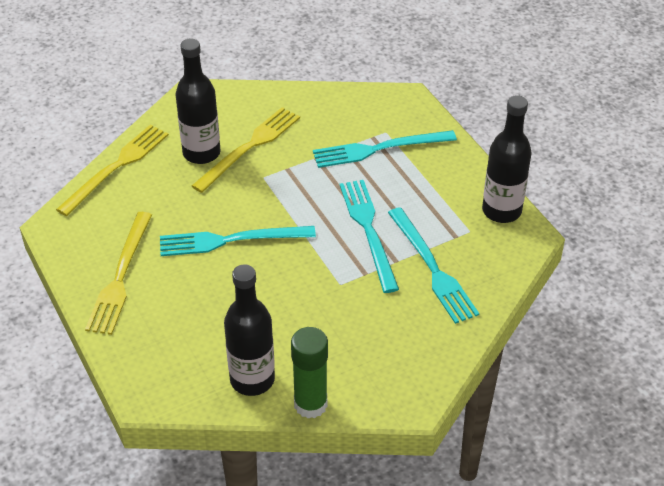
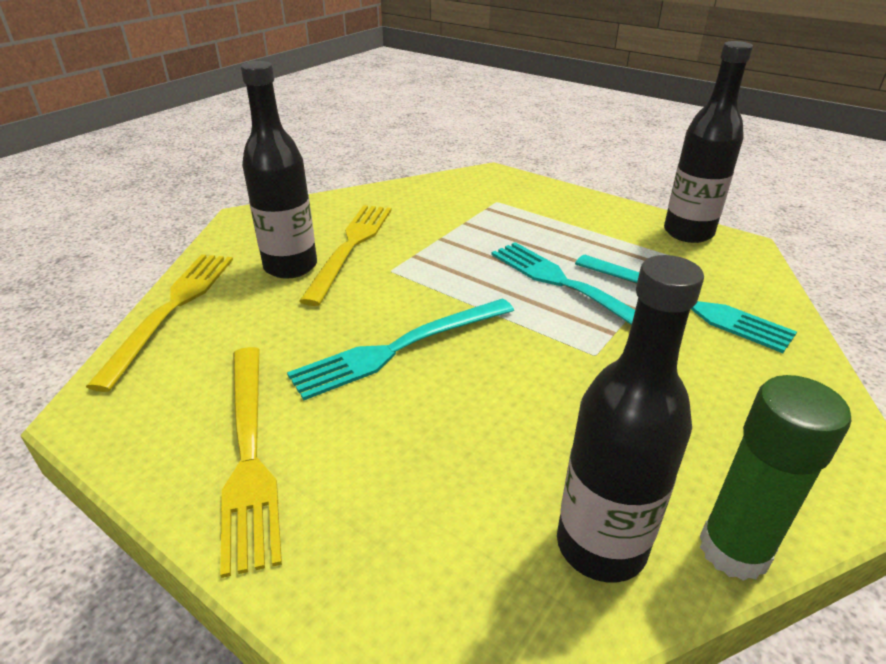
camera: 25 degrees left, 10 degrees down
(379, 149) = (504, 215): turquoise fork -> none

